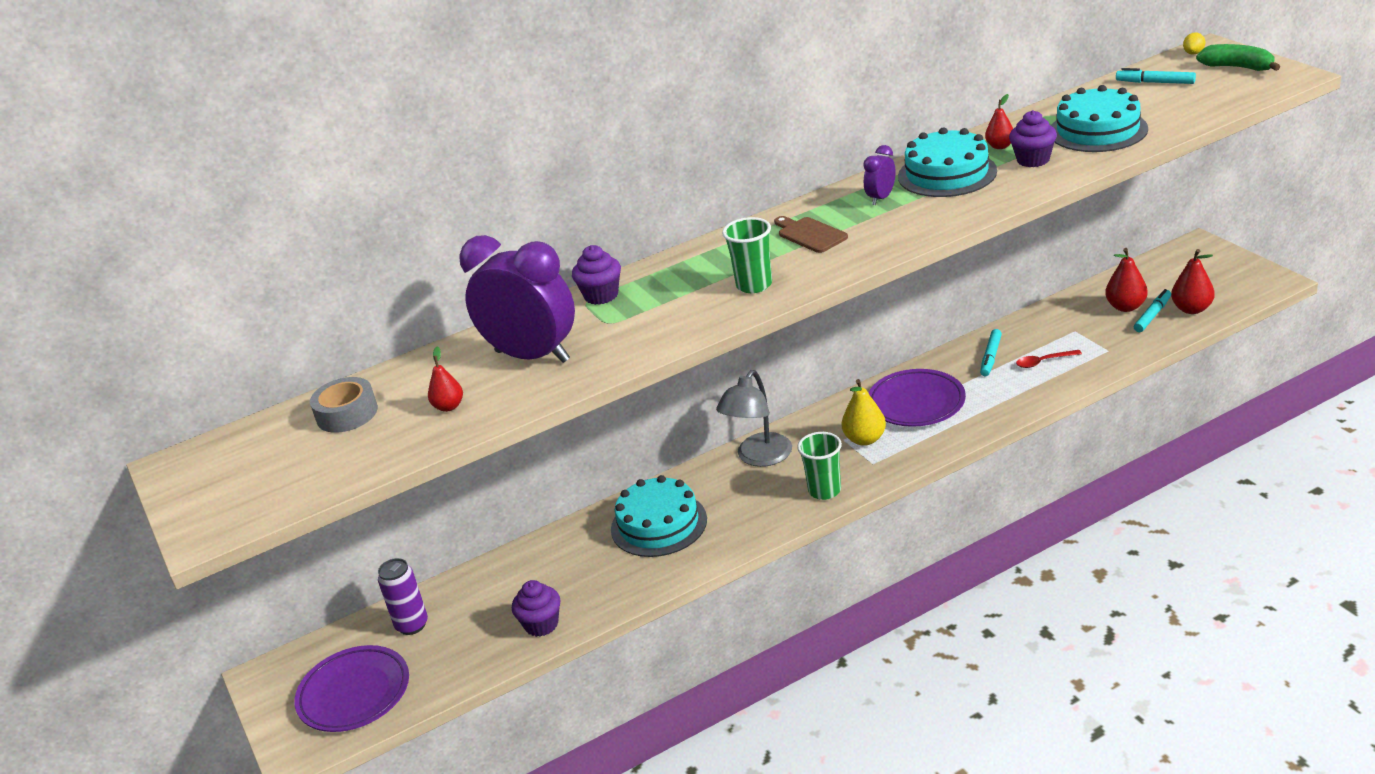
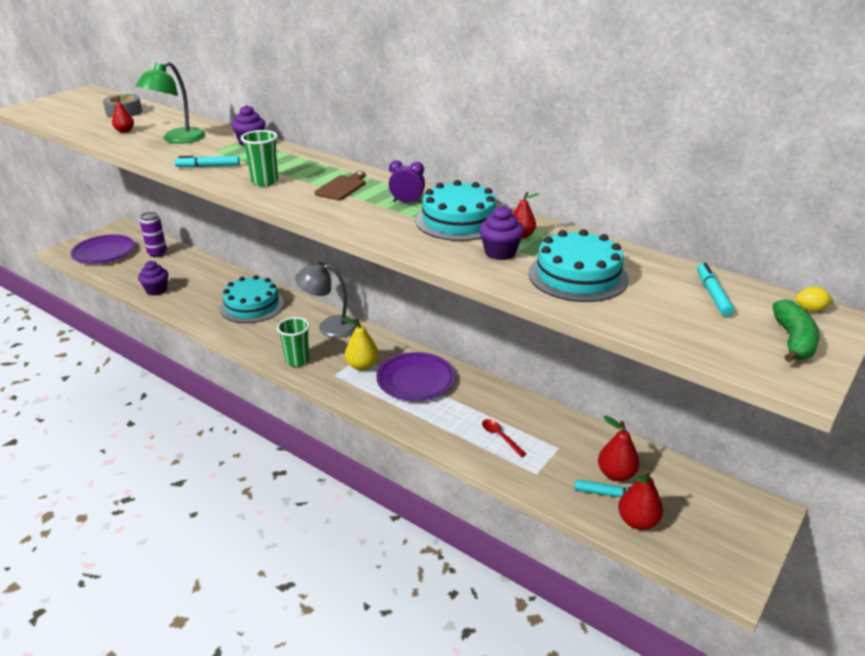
camera: 60 degrees right, 0 degrees up
(532, 356) = (177, 139): purple clock -> green lamp
(991, 357) = (495, 406): turquoise marker -> turquoise marker (208, 166)

